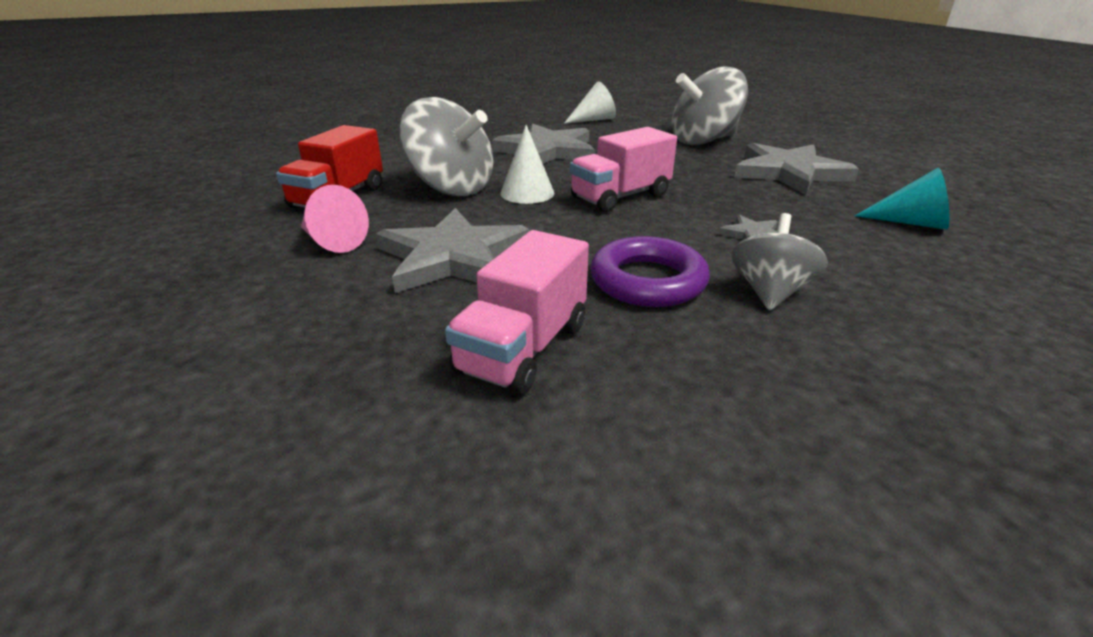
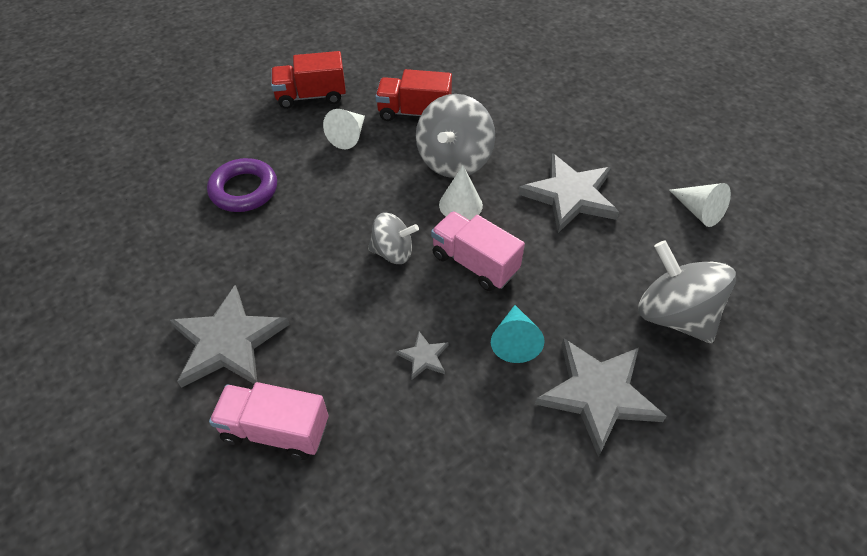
camera: 75 degrees right, 20 degrees up
(193, 262) = (311, 96): none -> red truck
(332, 241) = (349, 136): pink cone -> white cone
(453, 257) = (341, 195): grey star -> grey star (228, 342)
(523, 348) = (247, 250): pink truck -> pink truck (275, 430)
(648, 281) = (331, 295): purple ring -> purple ring (244, 190)
(770, 292) = (329, 364): grey spinning top -> grey spinning top (393, 252)
(911, 222) = (492, 488): turquoise cone -> turquoise cone (515, 341)

